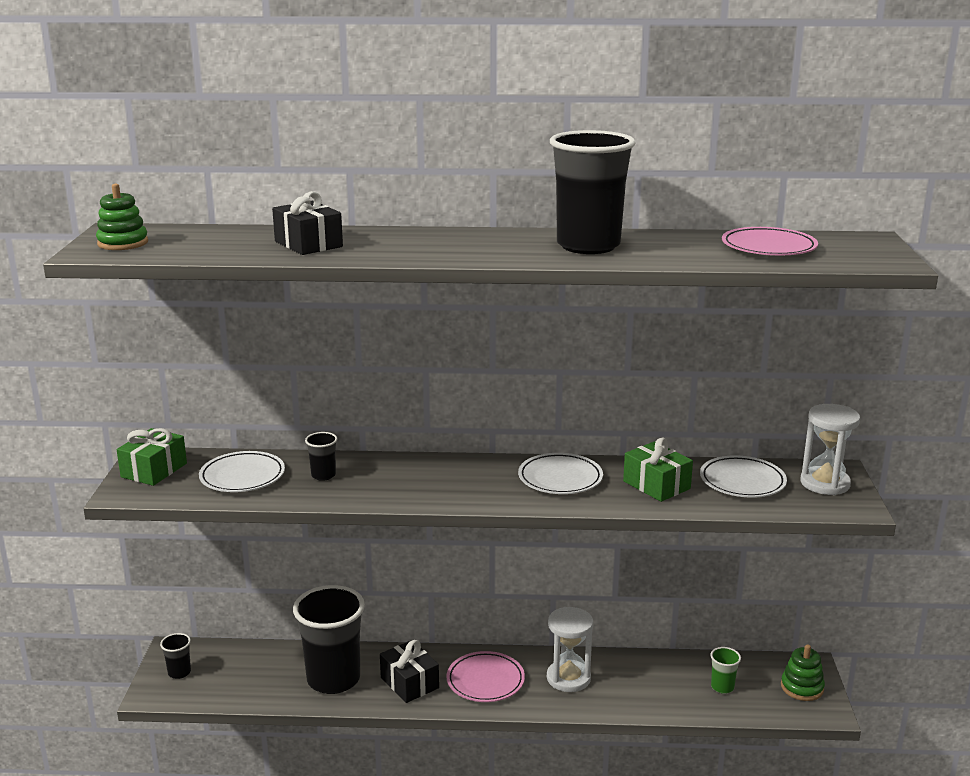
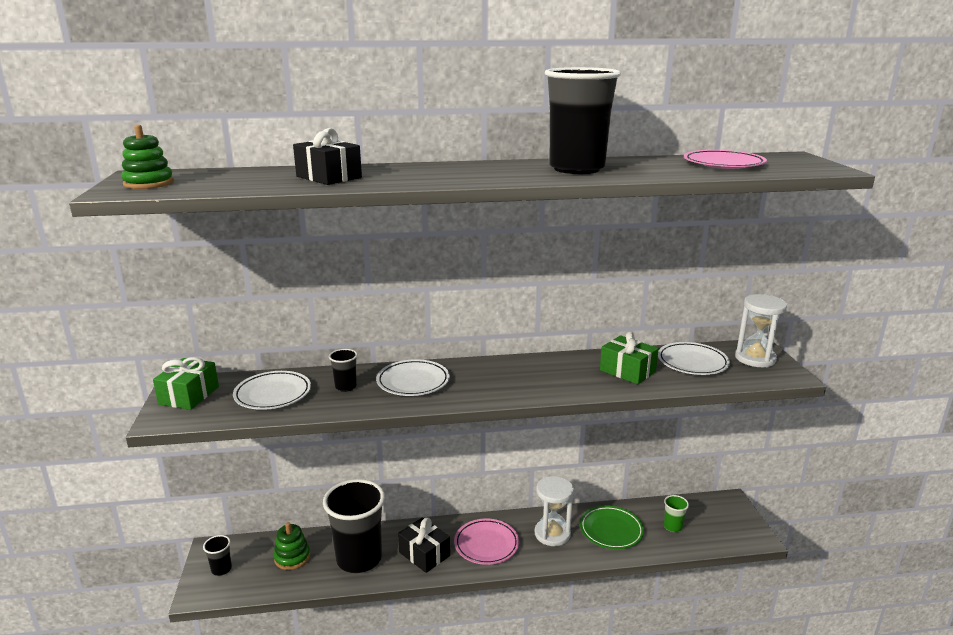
camera: 10 degrees left, 0 degrees up
(560, 478) = (548, 372): white plate -> white plate (413, 381)
(643, 682) = (611, 530): none -> green plate
(802, 687) = (731, 520): green stacking toy -> green stacking toy (292, 557)

